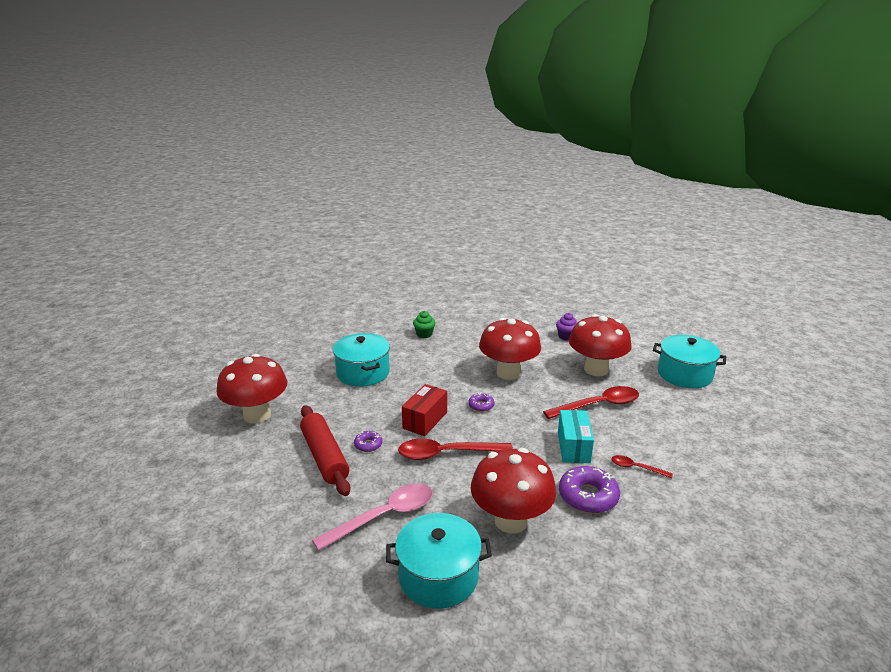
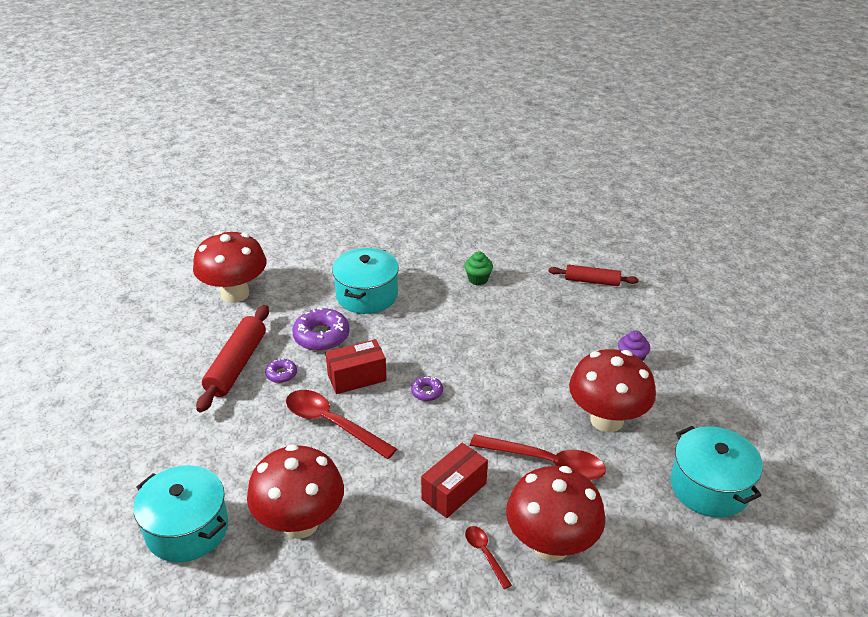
camera: 40 degrees right, 10 degrees up
(384, 516) = (214, 449): pink spoon -> none
(491, 309) = (592, 281): none -> red rolling pin
(508, 373) = (503, 370): red mushroom -> red mushroom (551, 545)
(573, 447) = (454, 491): turquoise box -> red box
(588, 496) = (397, 548): purple donut -> purple donut (321, 336)

